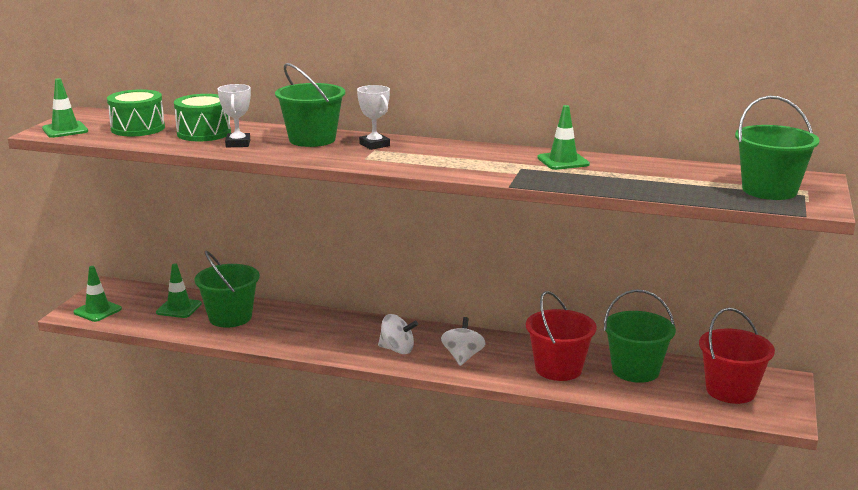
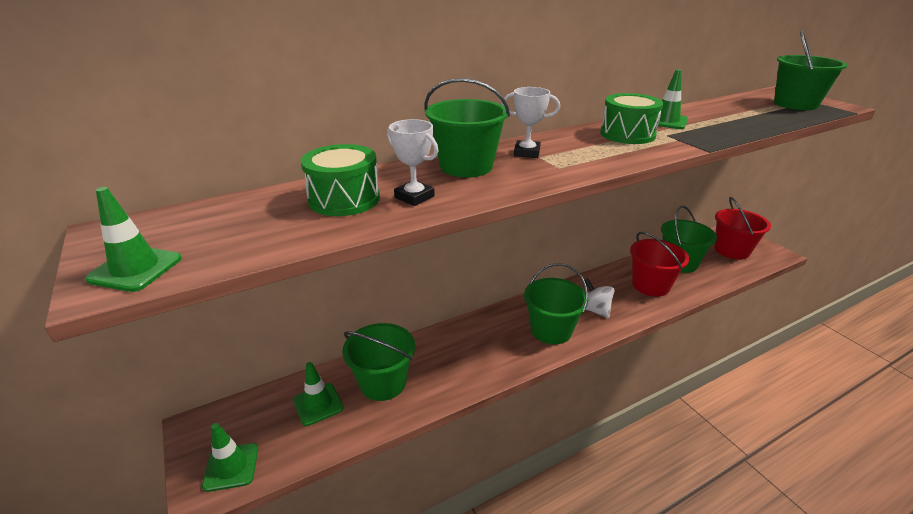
camera: 45 degrees left, 10 degrees up
(138, 128) = (245, 224): green drum -> green drum (627, 134)
(397, 350) = (551, 330): white spinning top -> green bucket

